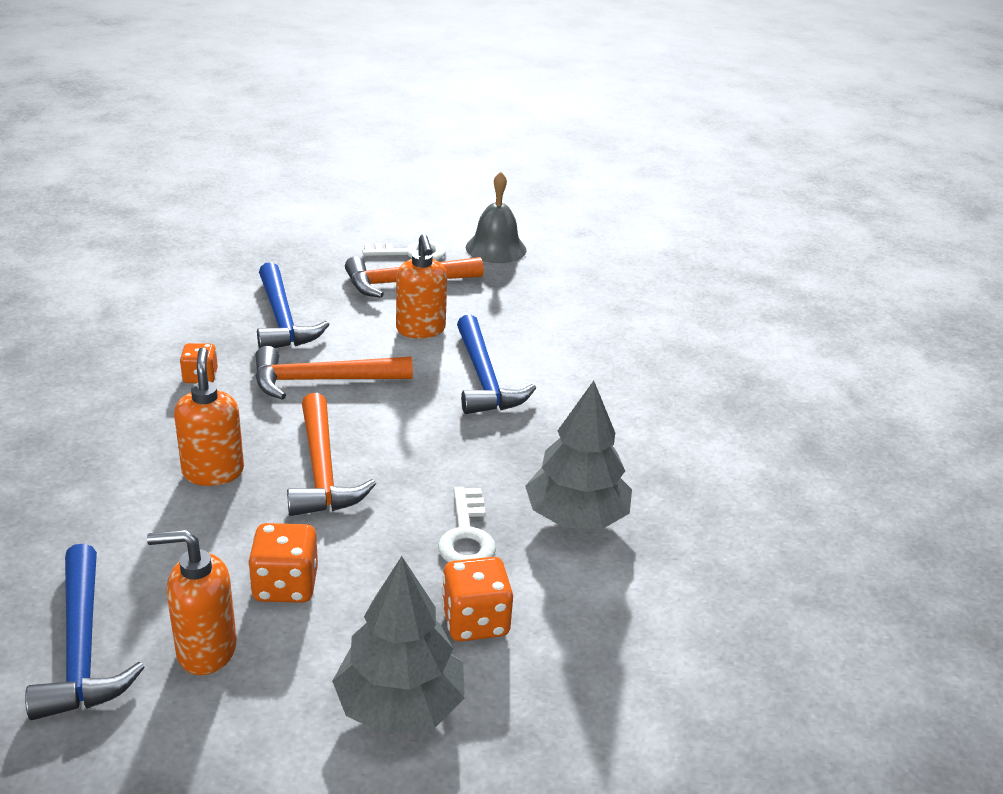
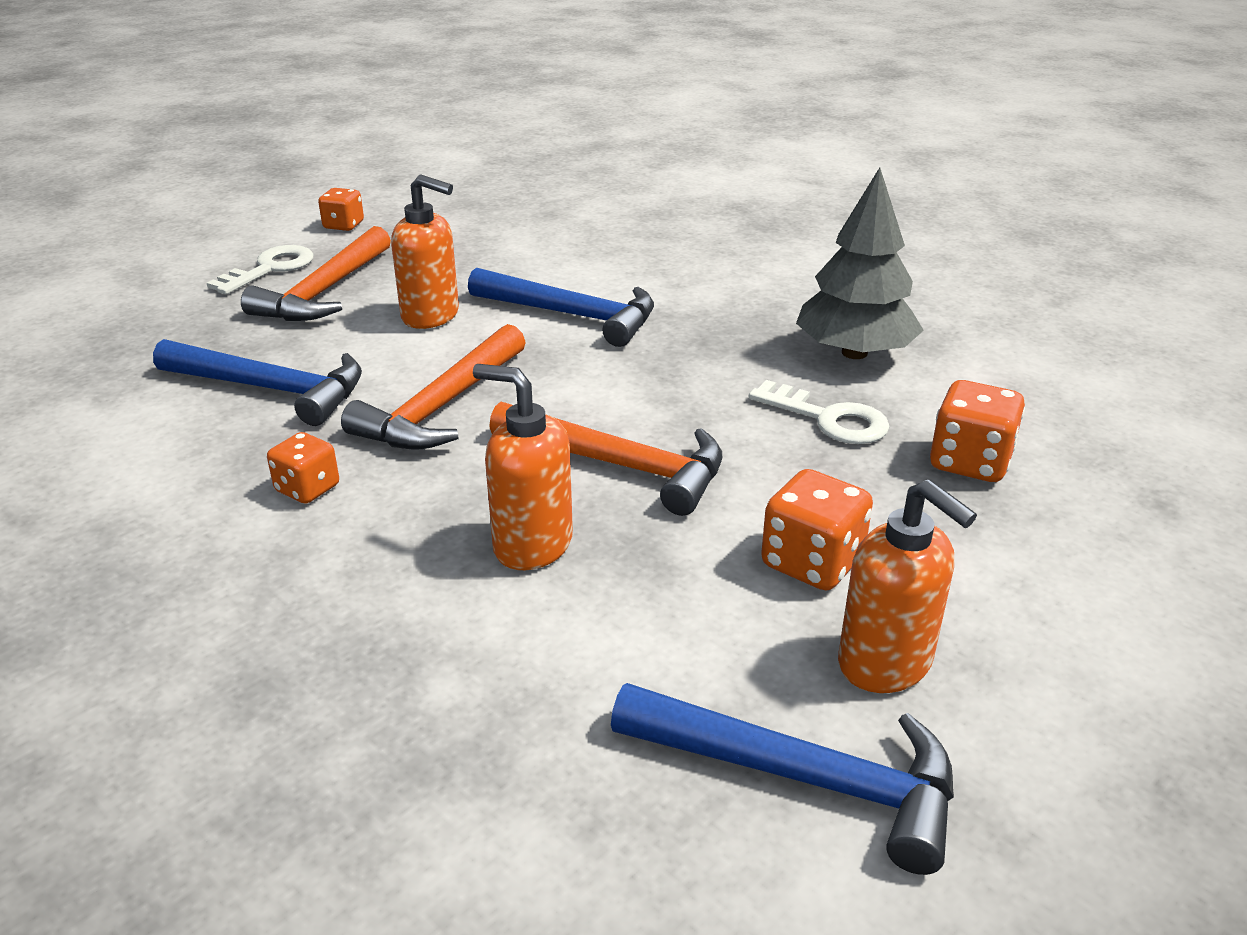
camera: 50 degrees left, 0 degrees up
(205, 650) = (885, 664): orange soap dispenser -> orange soap dispenser turned 75 degrees counterclockwise
(400, 705) = (1070, 553): grey tree -> none
(496, 248) = (343, 225): grey bell -> orange dice

